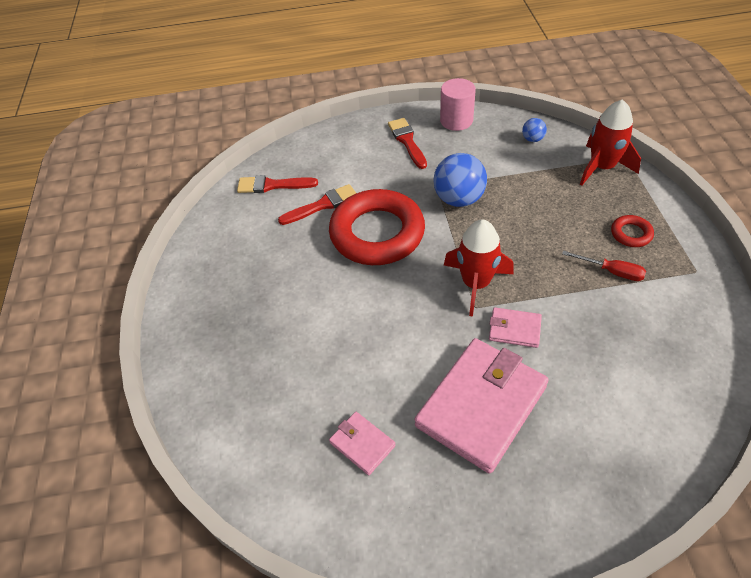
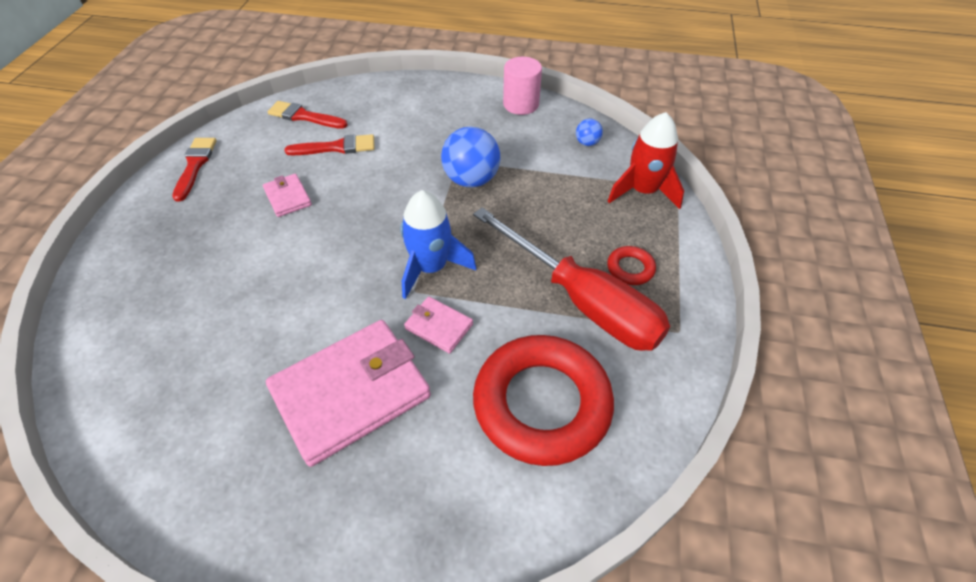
camera: 15 degrees right, 0 degrees up
(362, 444) = (210, 388): pink wallet -> pink wallet (288, 197)
(377, 233) = (369, 189): red ring -> red ring (542, 403)
(407, 141) = (458, 111): red brush -> red brush (195, 165)
(475, 283) = (431, 267): red rocket -> blue rocket
(611, 272) = (582, 301): red screwdriver -> red screwdriver, size x2.48

